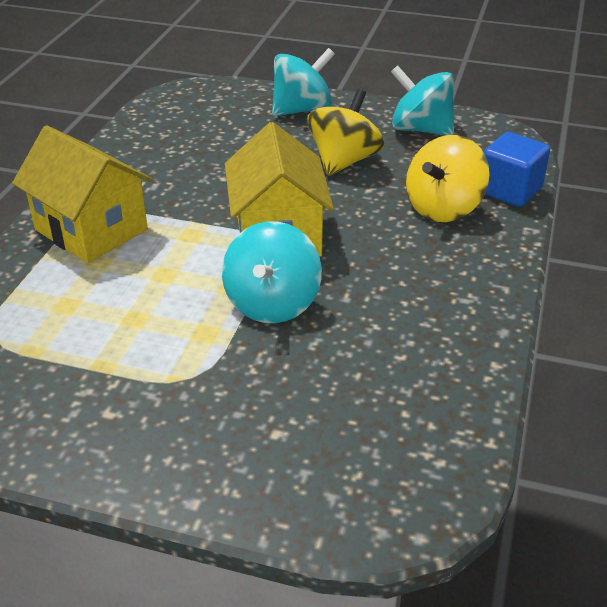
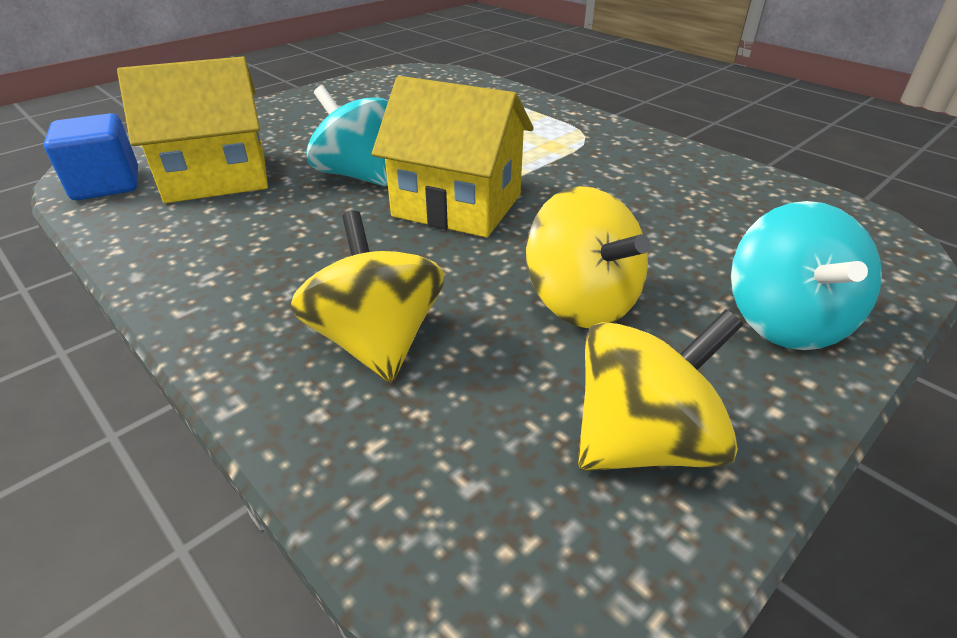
camera: 120 degrees right, 0 degrees up
(91, 230) = (558, 130): yellow house -> yellow house (217, 177)
(420, 129) = (643, 441): turquoise spinning top -> yellow spinning top
(509, 190) = (340, 447): blue cube -> blue cube (106, 185)

